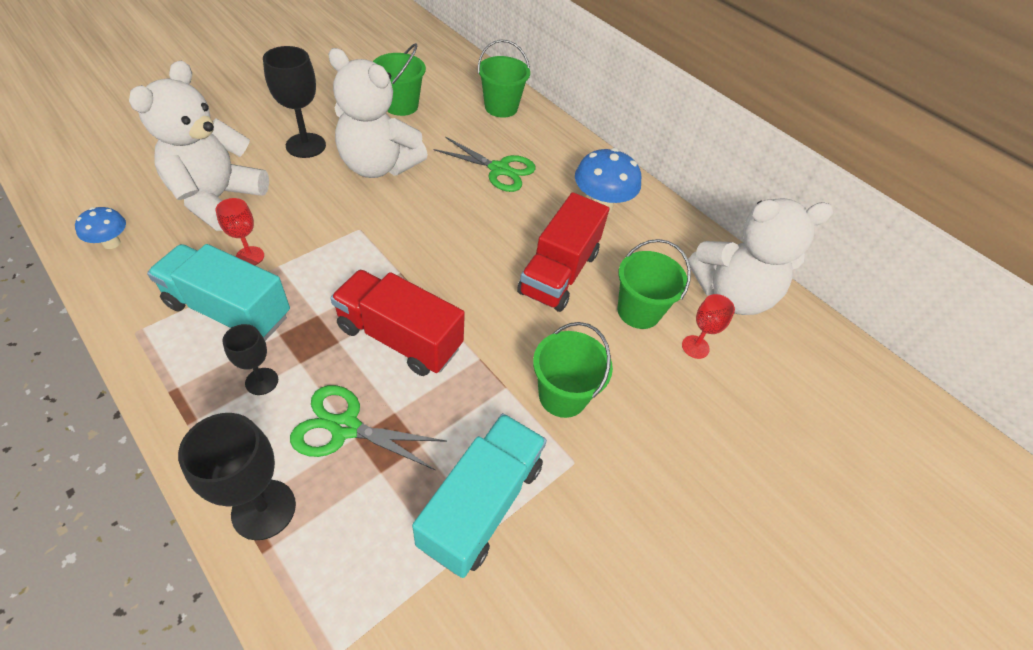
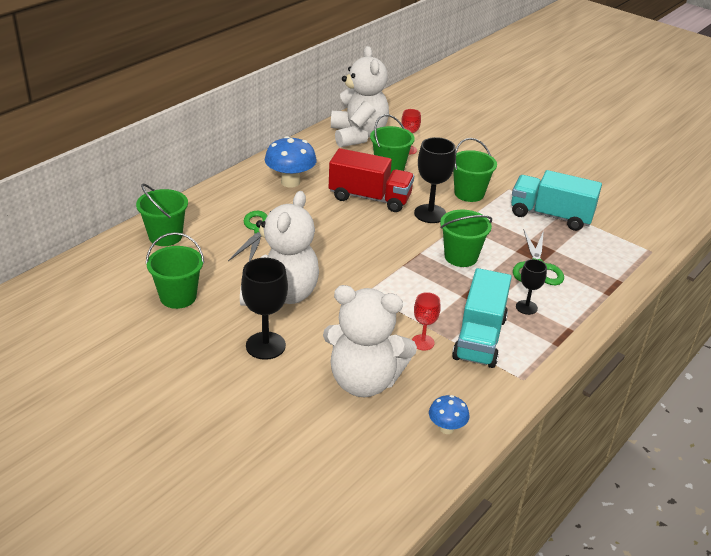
camera: 95 degrees left, 15 degrees down
(264, 509) = (601, 286): black goblet -> black goblet (430, 214)
(399, 337) = (461, 257): red truck -> green bucket

